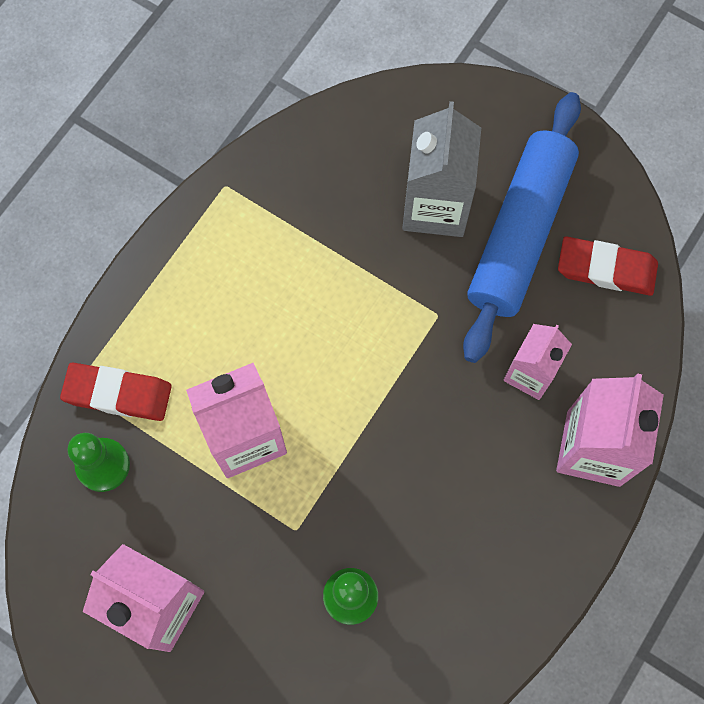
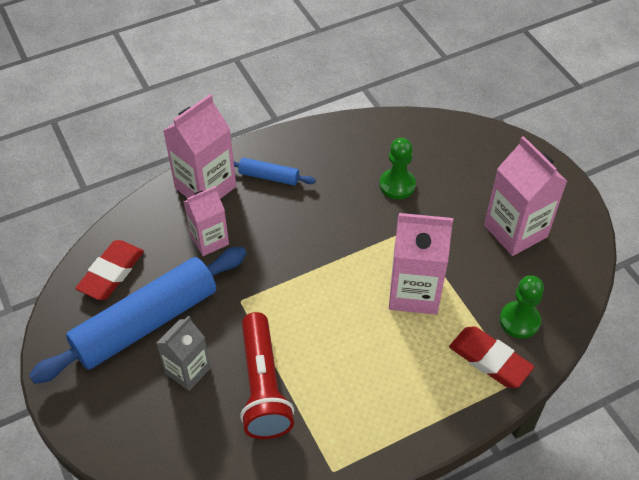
camera: 150 degrees left, 20 degrees down
(346, 231) = (263, 386): none -> red flashlight
(435, 206) = (188, 371): grey carton -> grey carton, size x0.64
(526, 512) = (269, 176): none -> blue rolling pin
(606, 269) = (111, 273): red eraser -> red eraser turned 75 degrees clockwise

